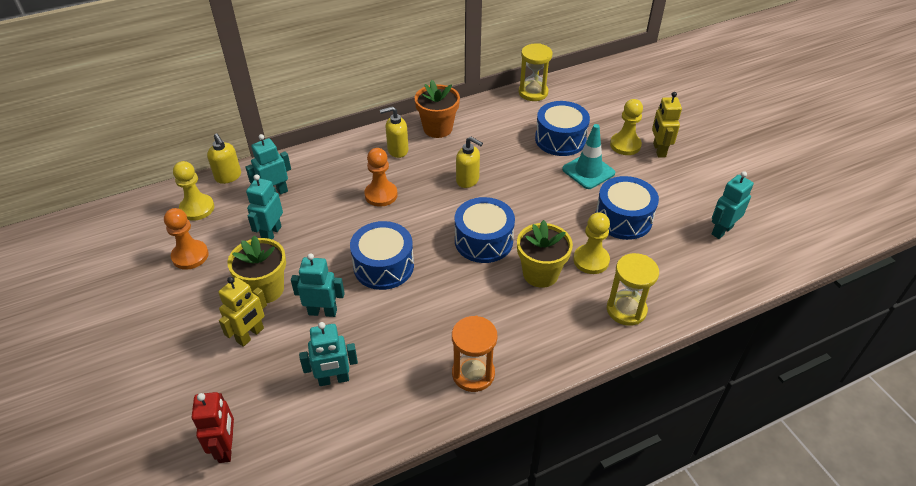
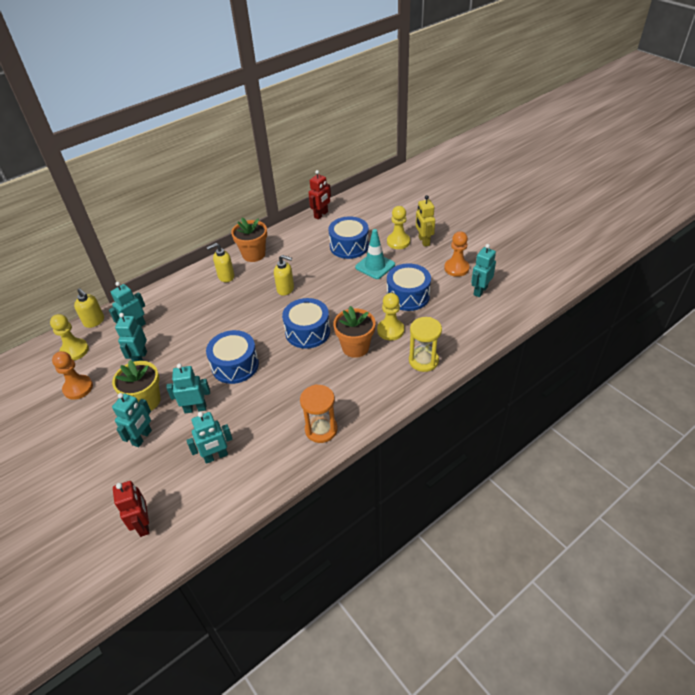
camera: 10 degrees left, 0 degrees up
(250, 335) = (142, 437): yellow robot -> turquoise robot
(381, 195) = (220, 312): orange pawn -> orange pawn (456, 268)
(533, 92) = (321, 215): yellow hourglass -> red robot
(540, 274) = (355, 347): yellow flower pot -> orange flower pot

